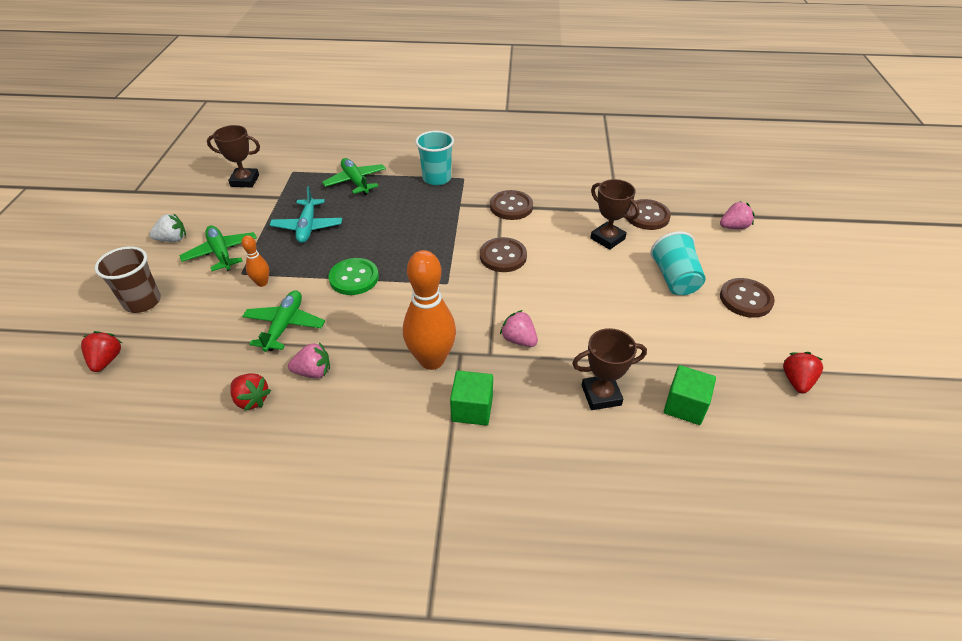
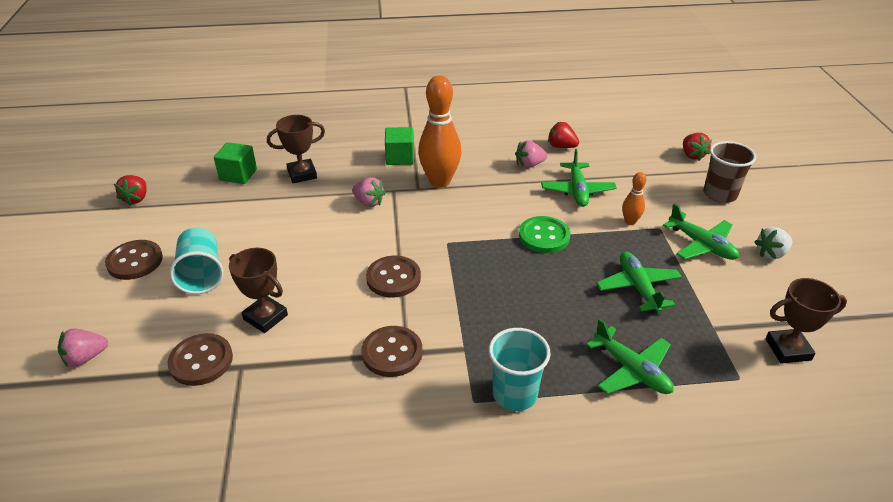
camera: 170 degrees right, 5 degrees down
(307, 227) = (638, 288): turquoise plane -> green plane

